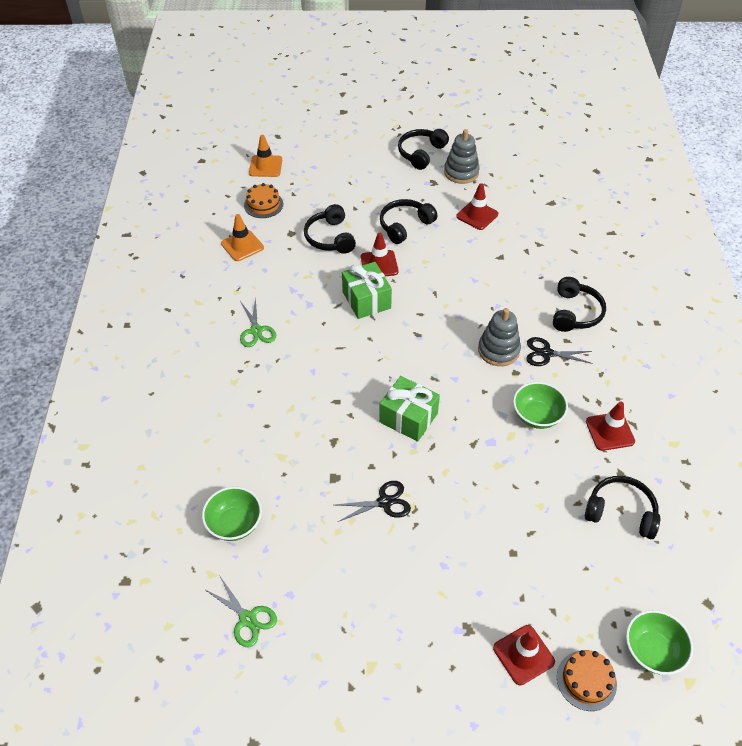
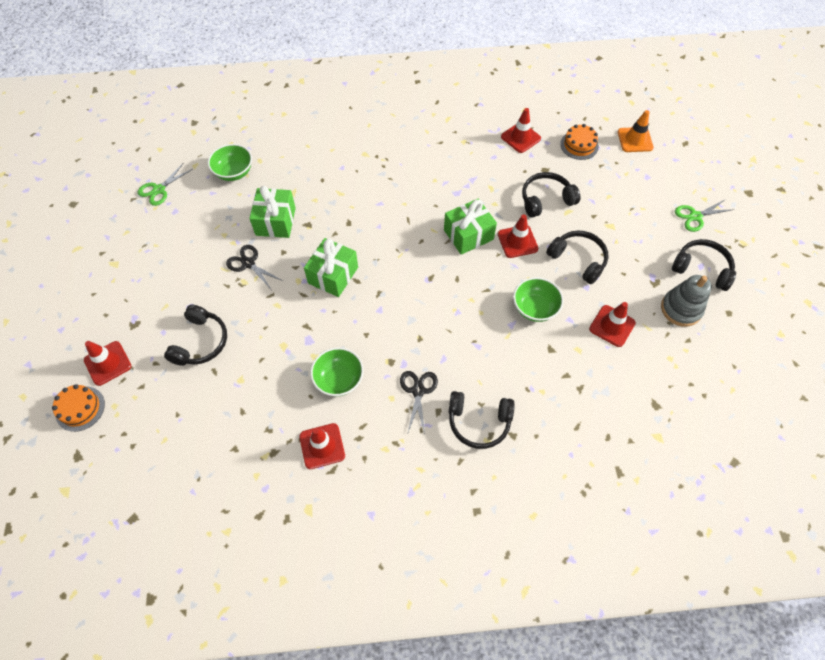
camera: 85 degrees right, 10 degrees up
(242, 246) = (520, 138): orange traffic cone -> red traffic cone
(256, 331) = (420, 160): green scissors -> green scissors (695, 216)
(324, 474) = (275, 221): none -> green gift
(385, 502) = (248, 263): black scissors -> black scissors turned 150 degrees clockwise
(498, 350) = (418, 347): grey stacking toy -> none
(621, 512) = (230, 449): black headphones -> black headphones (200, 342)
(652, 651) = (96, 463): green bowl -> green bowl (534, 308)

